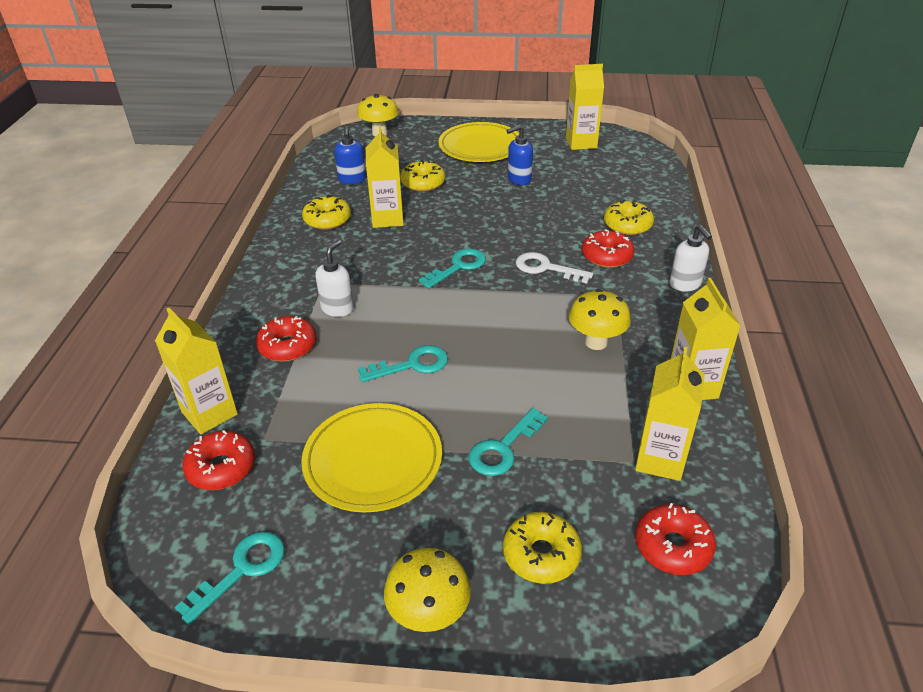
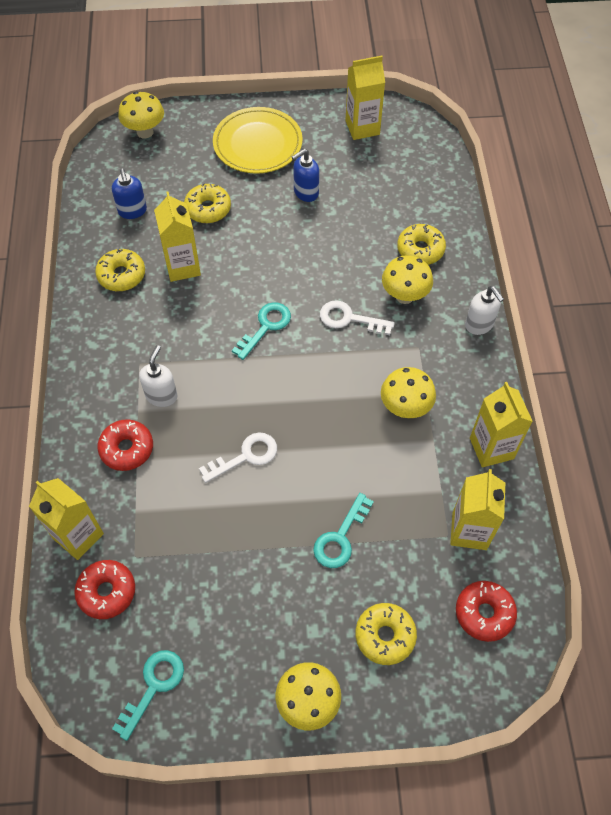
camera: 10 degrees left, 20 degrees up
(373, 460) = (234, 566): yellow plate -> none
(412, 365) = (246, 456): turquoise key -> white key
(607, 256) = (404, 296): red donut -> yellow mushroom

